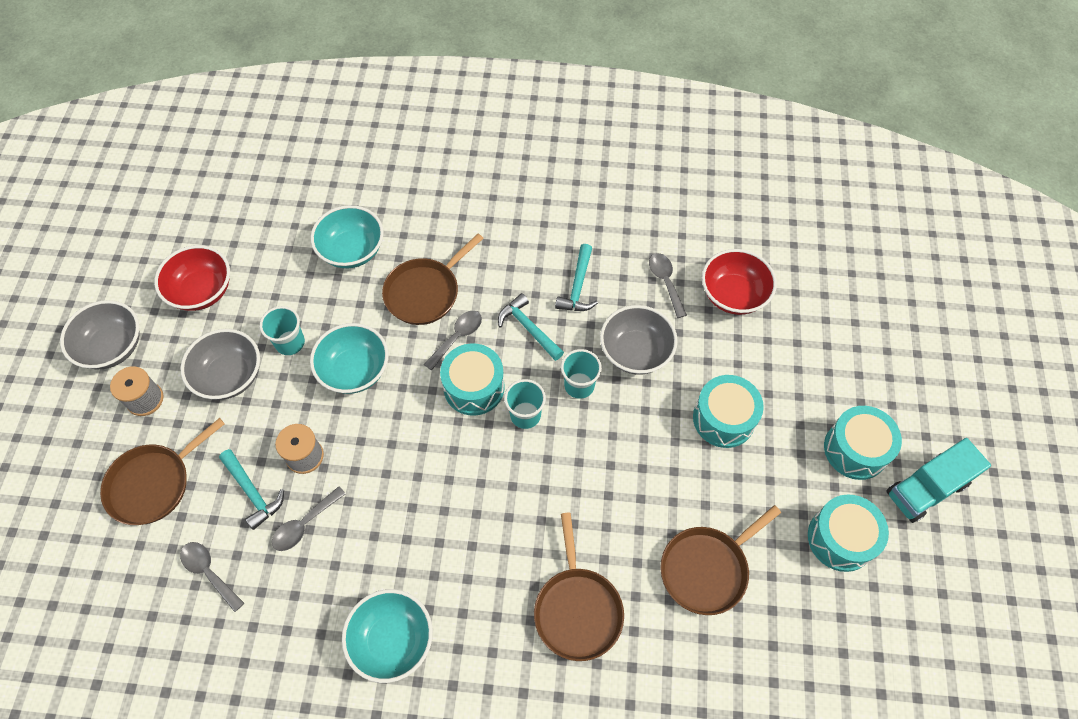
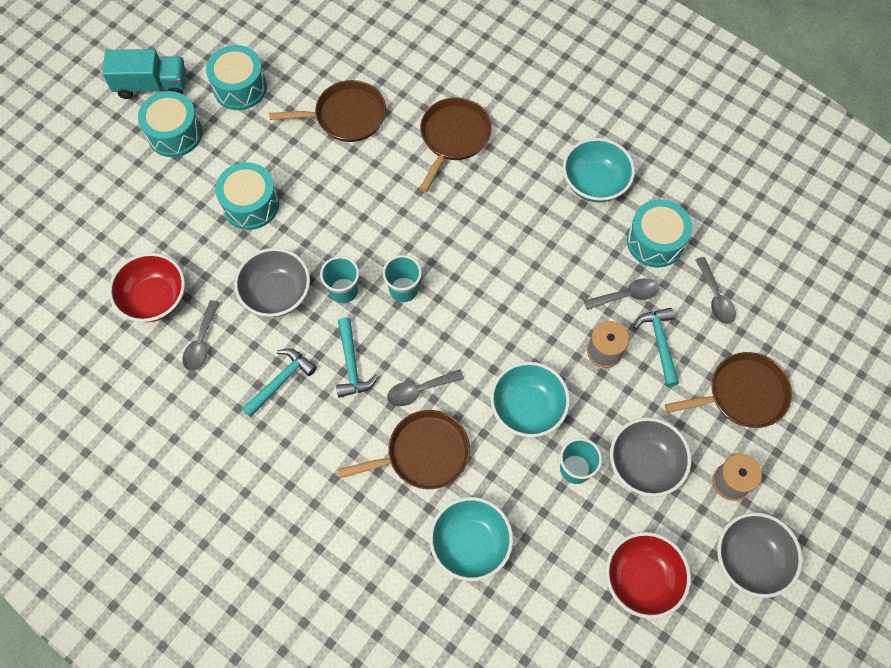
camera: 150 degrees left, 5 degrees up
(474, 387) = (431, 336): turquoise drum -> turquoise drum (655, 241)

